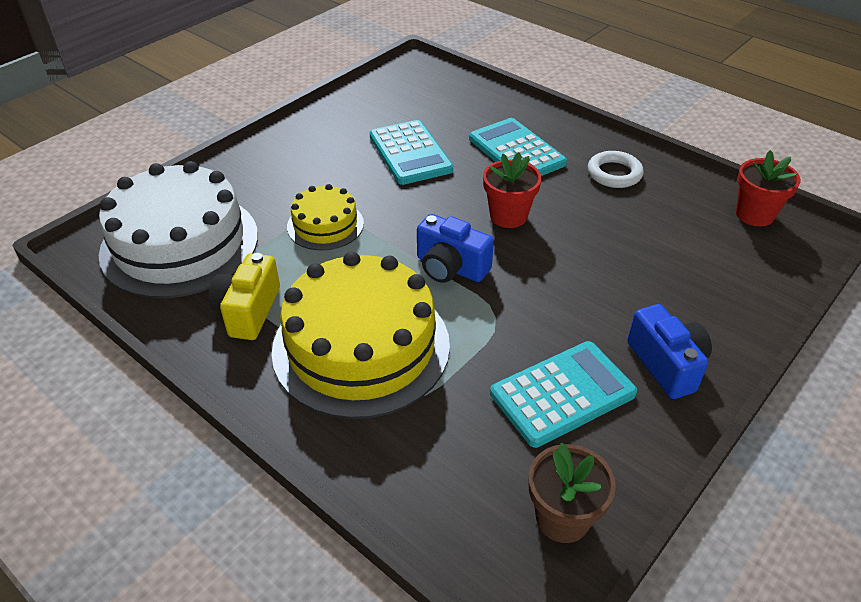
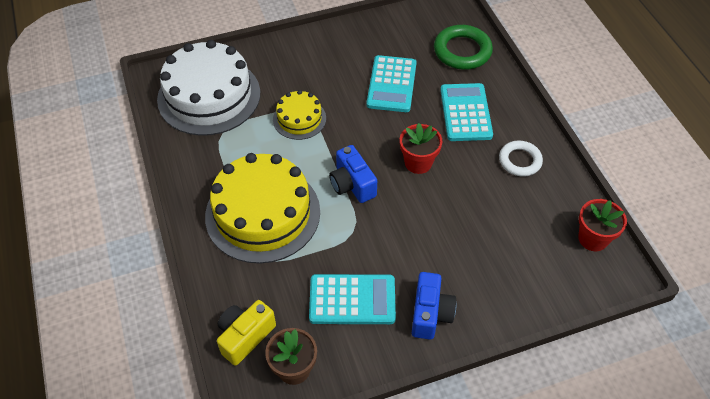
camera: 30 degrees right, 10 degrees up
(248, 311) = (217, 160): yellow camera -> yellow camera (245, 336)
(461, 99) = (462, 51): none -> green ring

